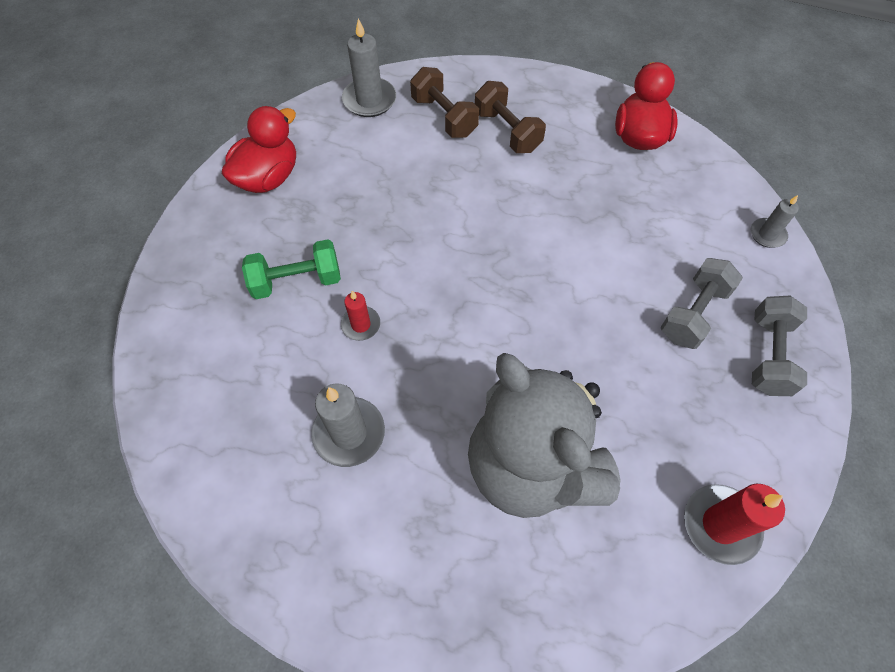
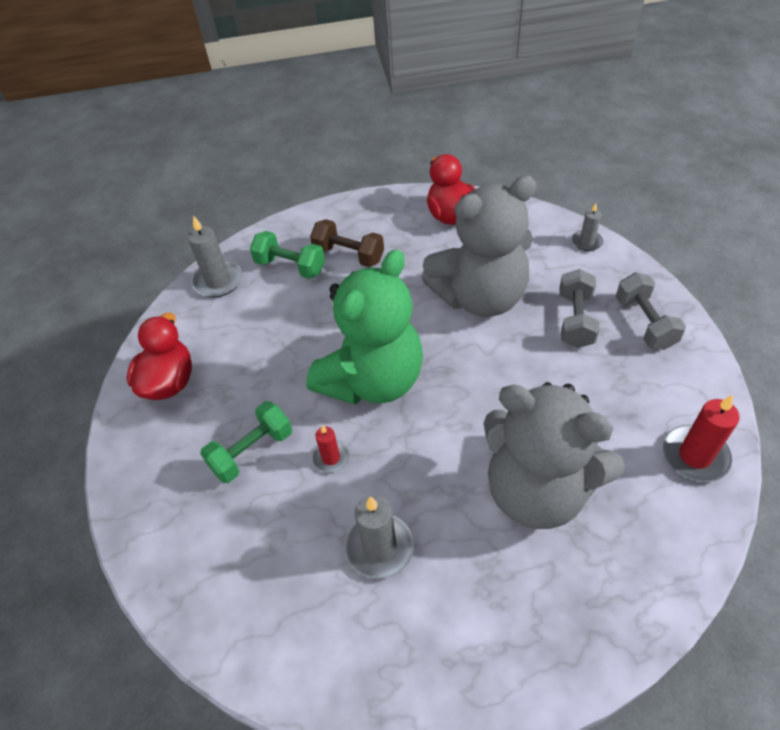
camera: 25 degrees left, 10 degrees down
(444, 117) = (290, 266): brown dumbbell -> green dumbbell
(447, 270) = (372, 380): none -> green teddy bear
(609, 239) = (480, 297): none -> grey teddy bear

